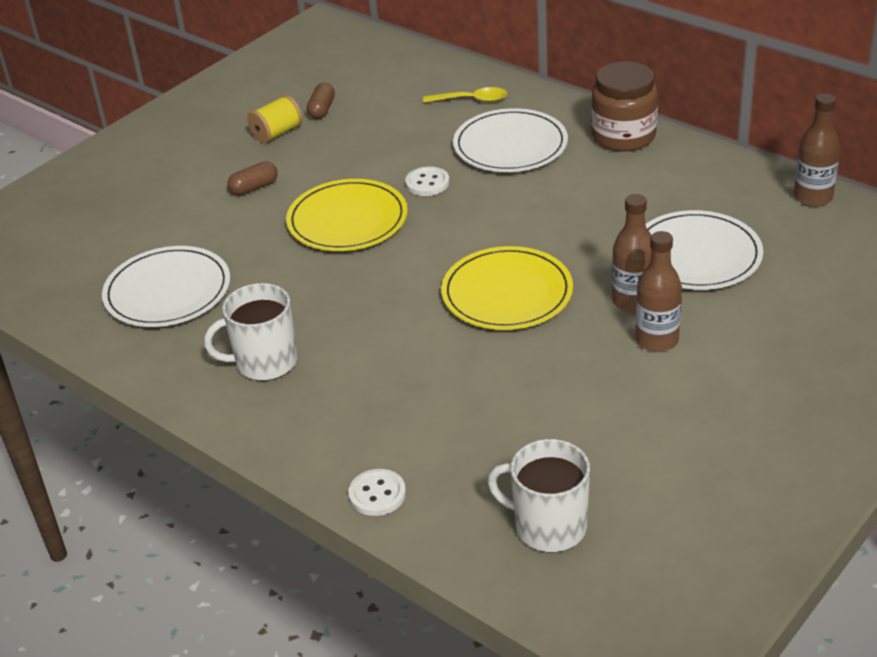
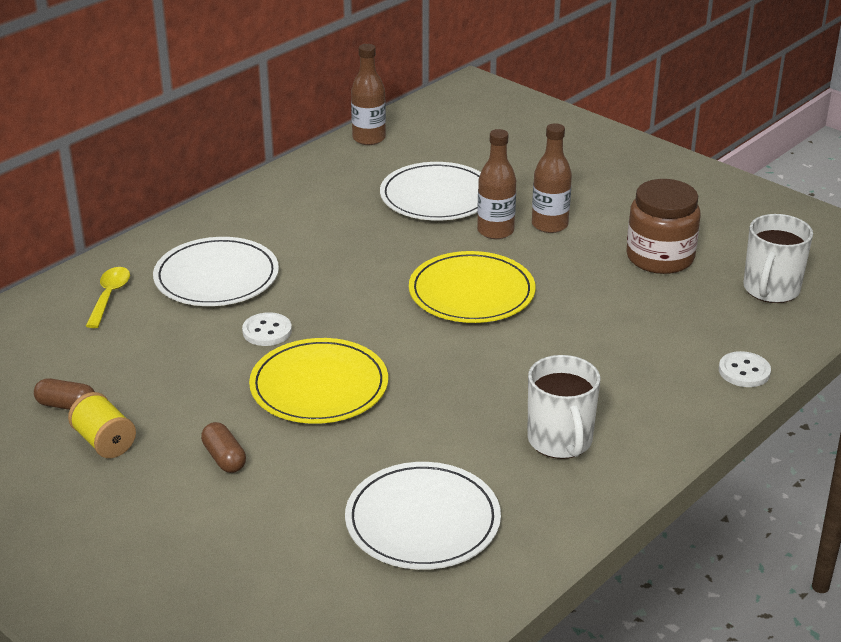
camera: 90 degrees left, 5 degrees down
(623, 136) = (231, 213): brown jar -> brown jar (660, 257)

